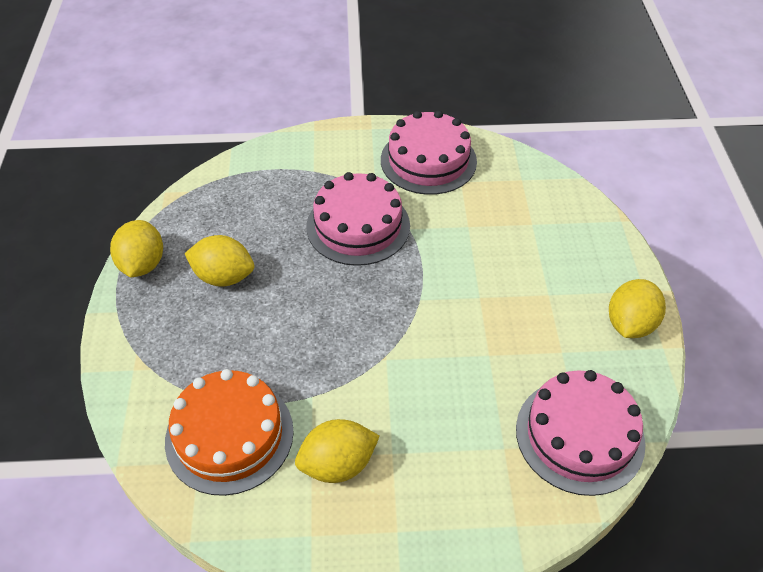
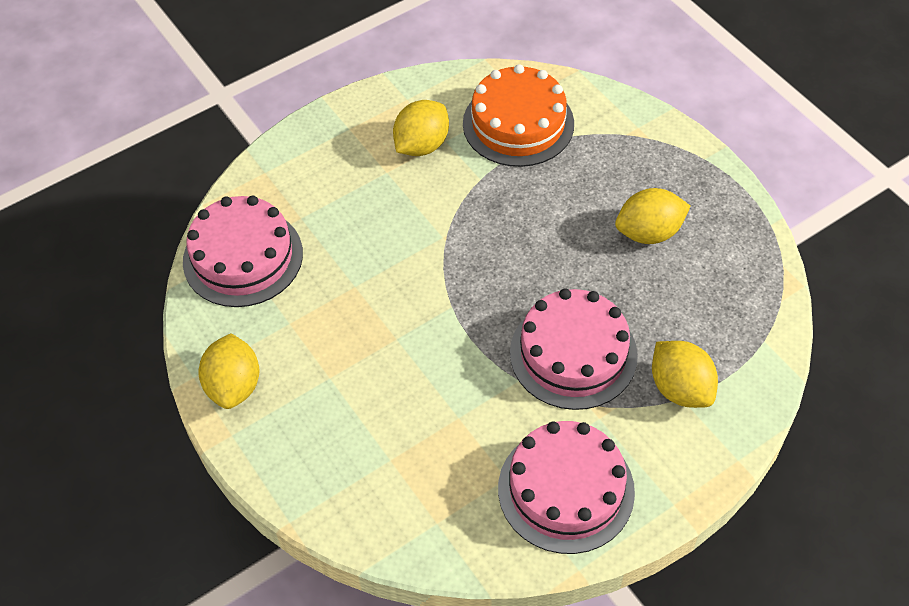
camera: 150 degrees right, 5 degrees up
(142, 264) = (732, 205): yellow lemon -> yellow lemon (680, 388)

